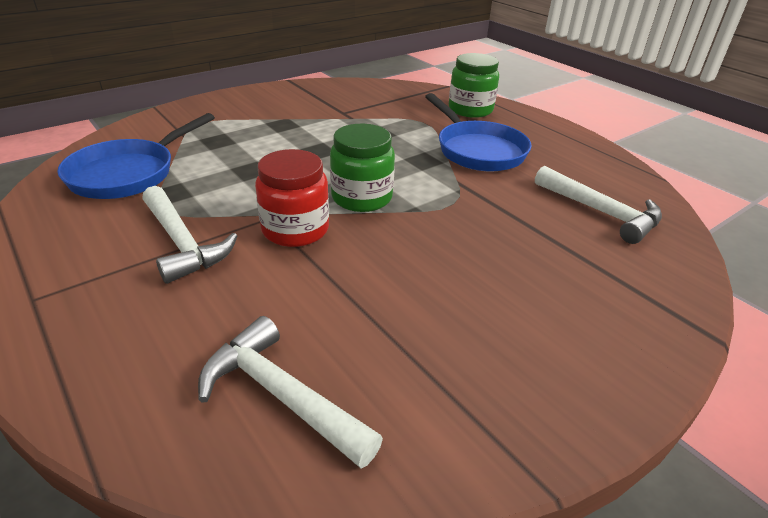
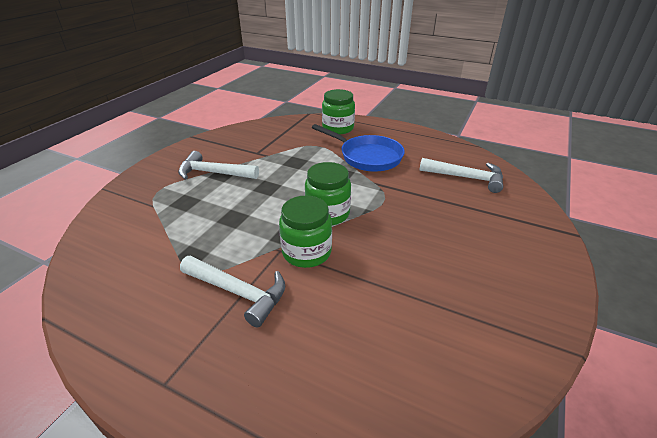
camera: 25 degrees left, 0 degrees up
(128, 174) = (139, 252): blue pan -> none
(281, 395) = (403, 369): white hammer -> white hammer (214, 173)
(295, 229) = (306, 252): red jar -> green jar

